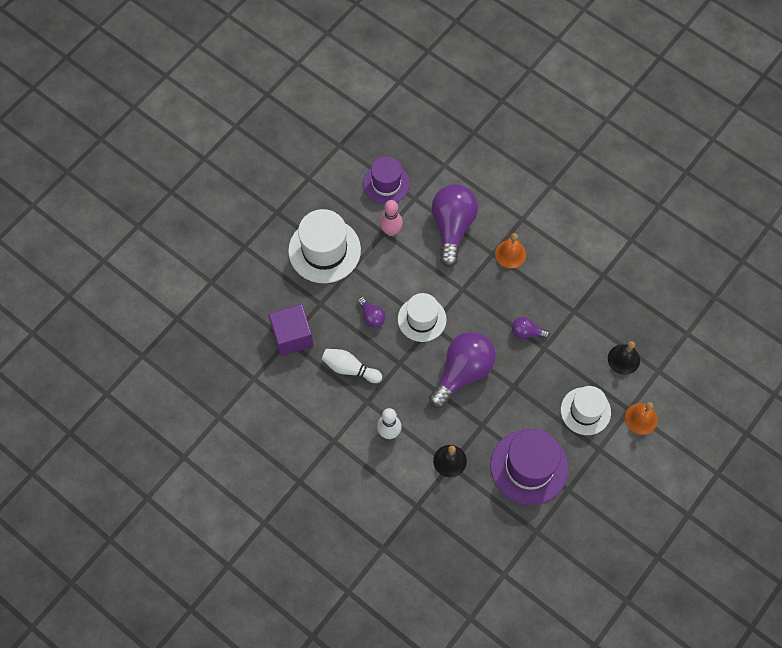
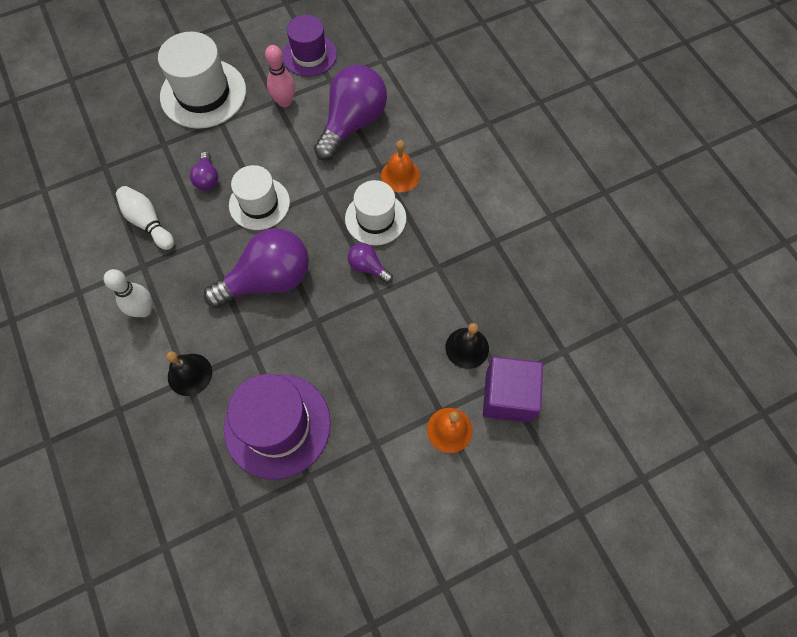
camera: 25 degrees right, 0 degrees up
(292, 336) = (112, 164): purple cube -> purple cube (508, 396)
(585, 411) = (385, 389): white hat -> white hat (375, 218)

